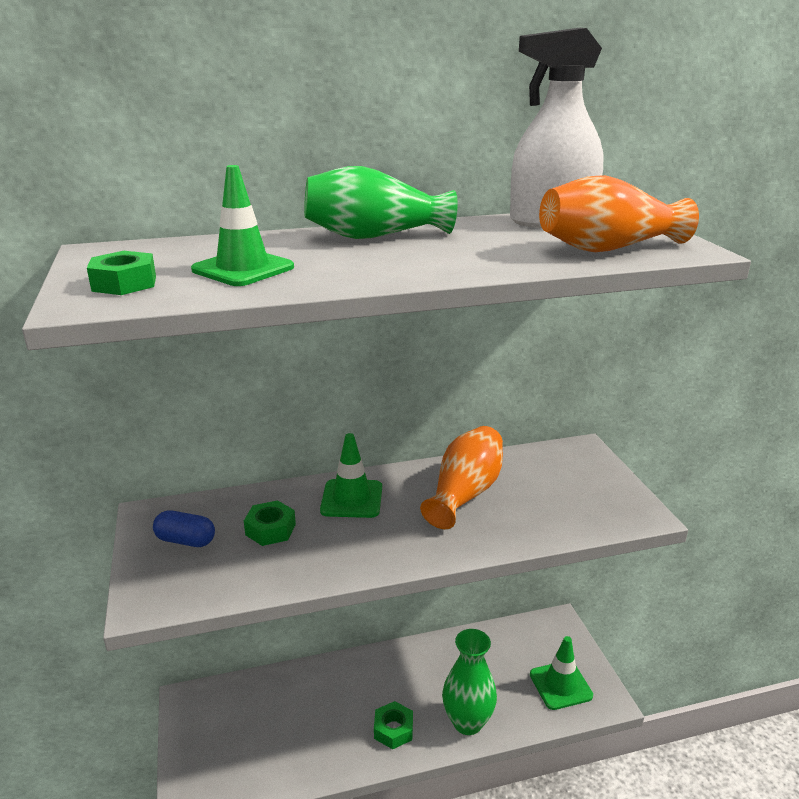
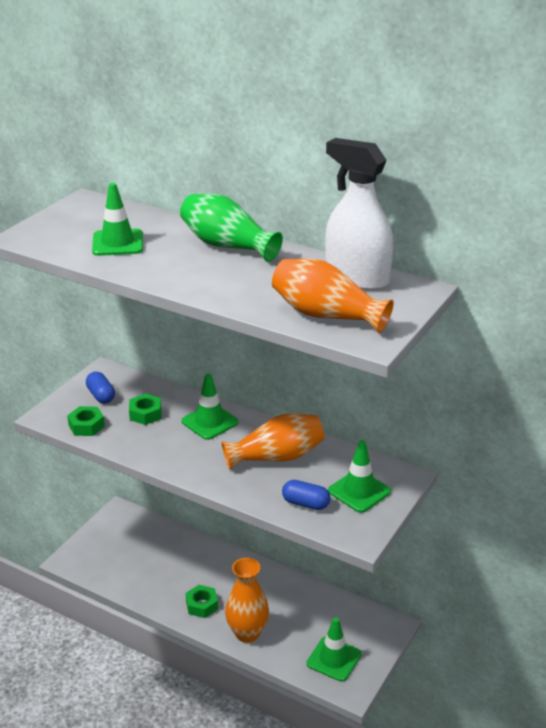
camera: 45 degrees right, 5 degrees up
(124, 283) = (56, 231): green nut -> green nut (86, 426)
(467, 722) = (247, 633): green vase -> orange vase
(557, 516) = (305, 504): none -> blue capsule
(575, 480) = (359, 491): none -> green traffic cone

